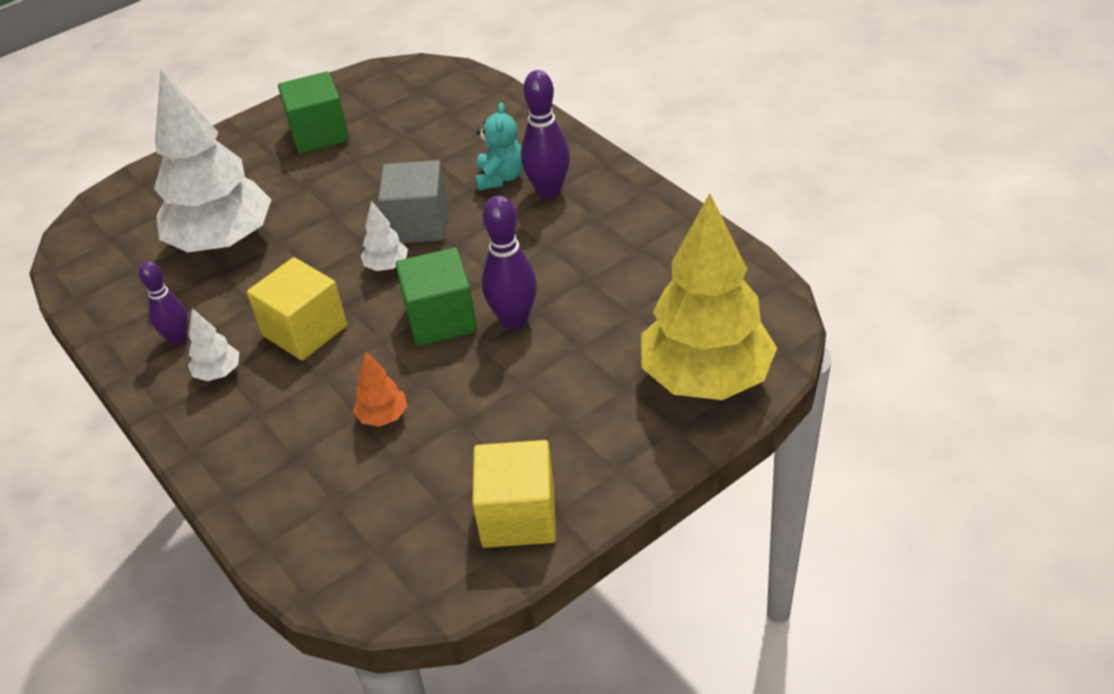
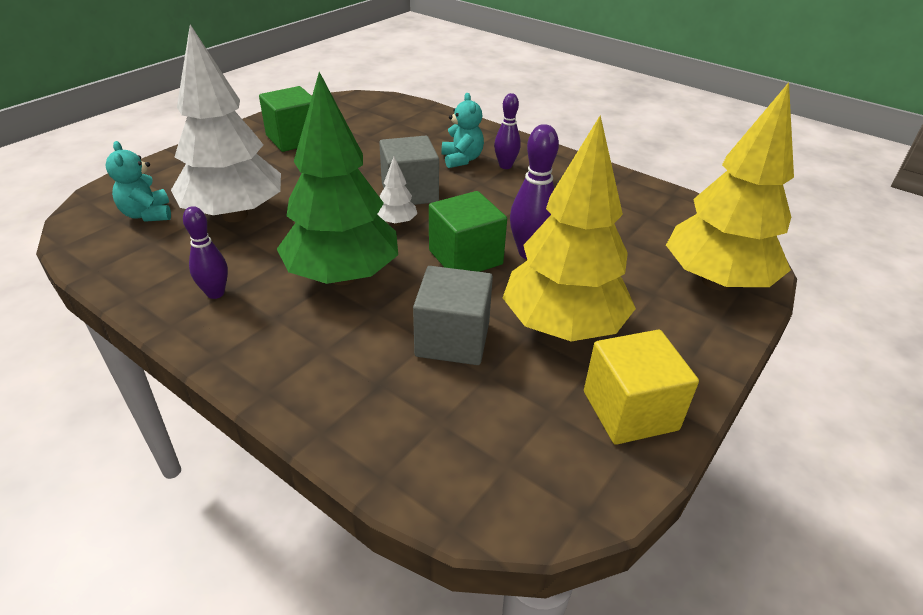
camera: 20 degrees left, 5 degrees down
(138, 234) = (147, 214): none -> turquoise teddy bear
(218, 373) = (269, 318): white tree -> none
(305, 331) = (342, 276): yellow cube -> green tree
(383, 417) = (452, 339): orange tree -> grey cube
(501, 416) = (562, 327): none -> yellow tree
(548, 191) = (505, 166): purple bowling pin -> purple bowling pin, size x0.67

